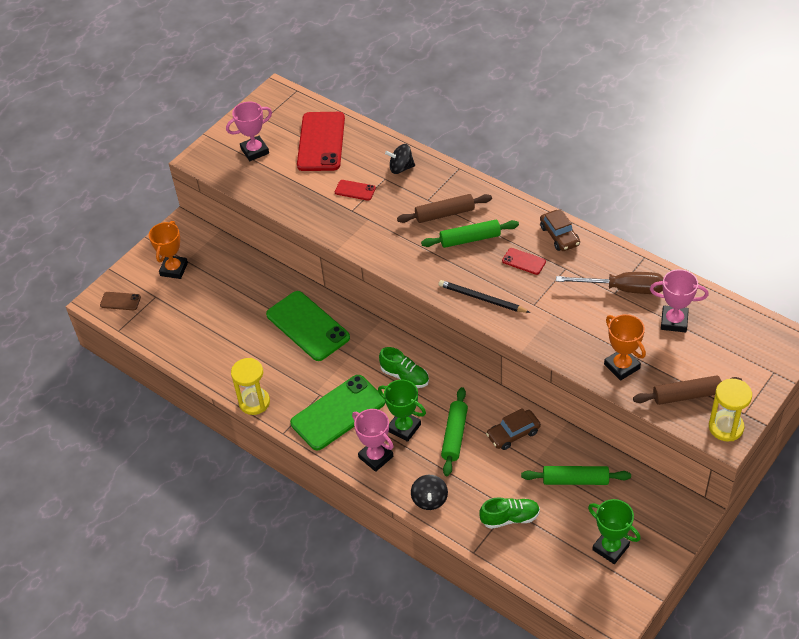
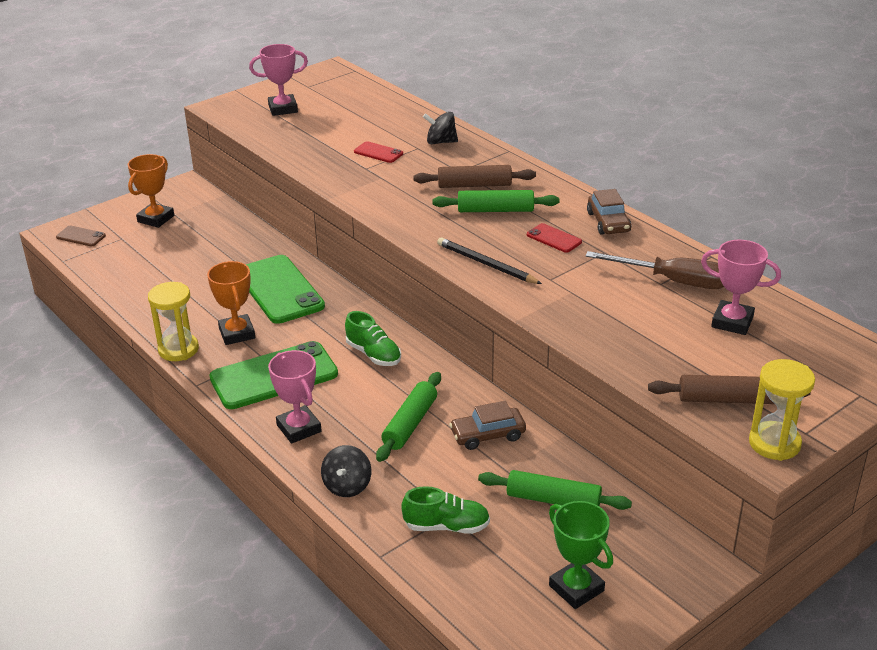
camera: 10 degrees right, 15 degrees down
(321, 142) = (360, 111): red phone -> none
(404, 428) = (349, 405): green trophy -> none
(622, 366) = (645, 355): orange trophy -> orange trophy (237, 333)

